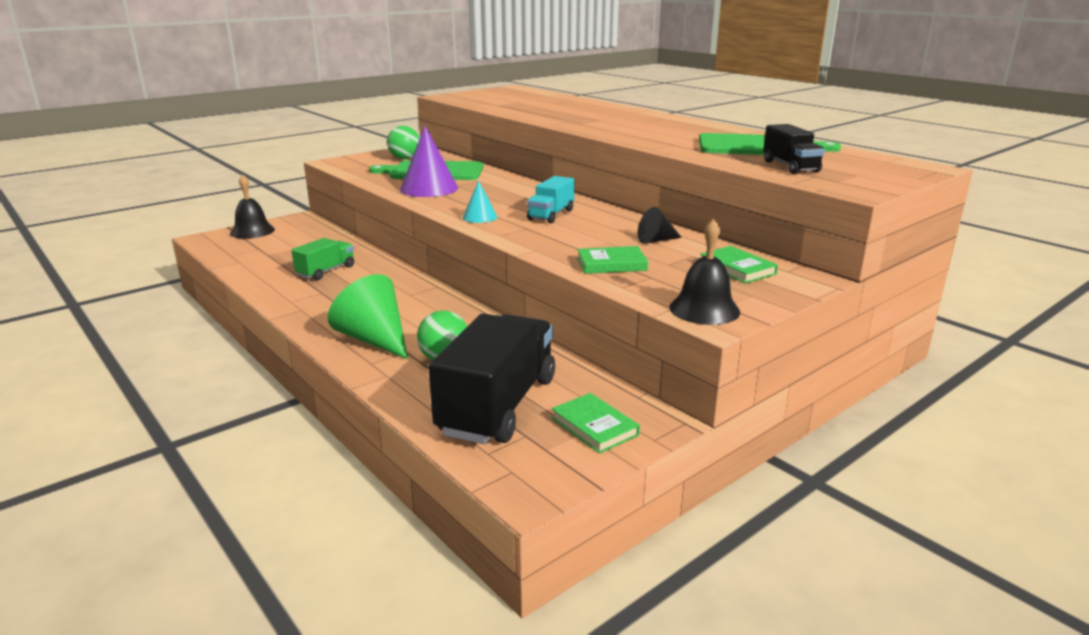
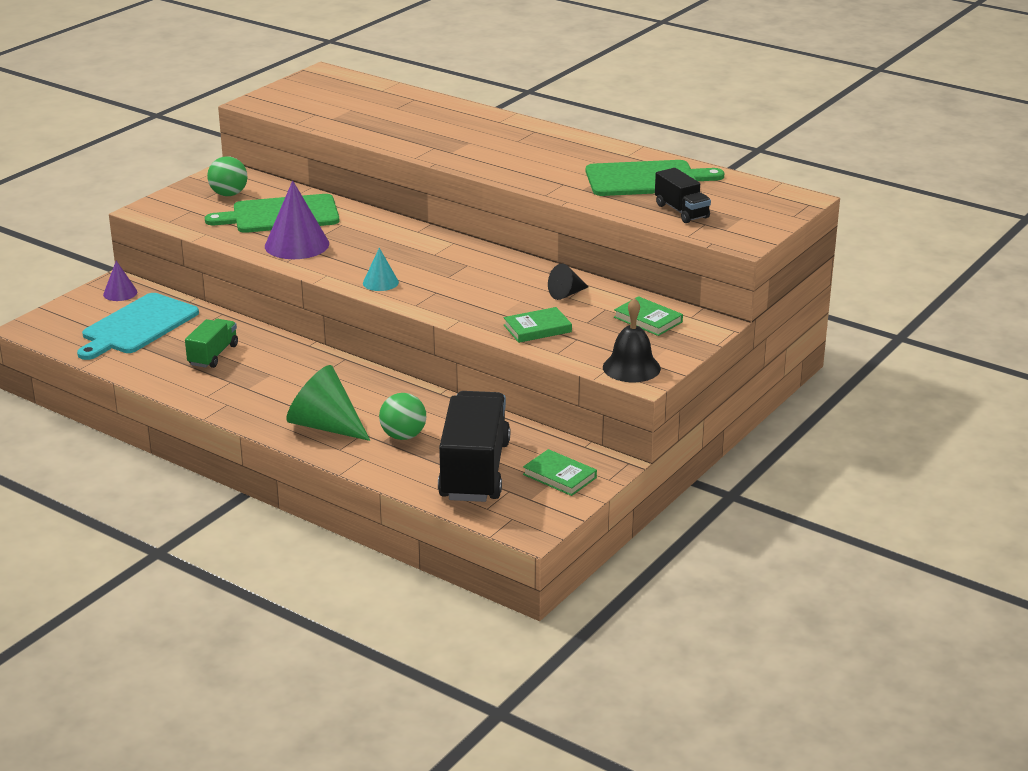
camera: 15 degrees left, 5 degrees up
(252, 231) = (76, 310): black bell -> none
(286, 246) = (138, 326): none -> turquoise cutting board
(296, 224) = (120, 293): none -> purple cone
(551, 215) = (450, 271): turquoise truck -> none

